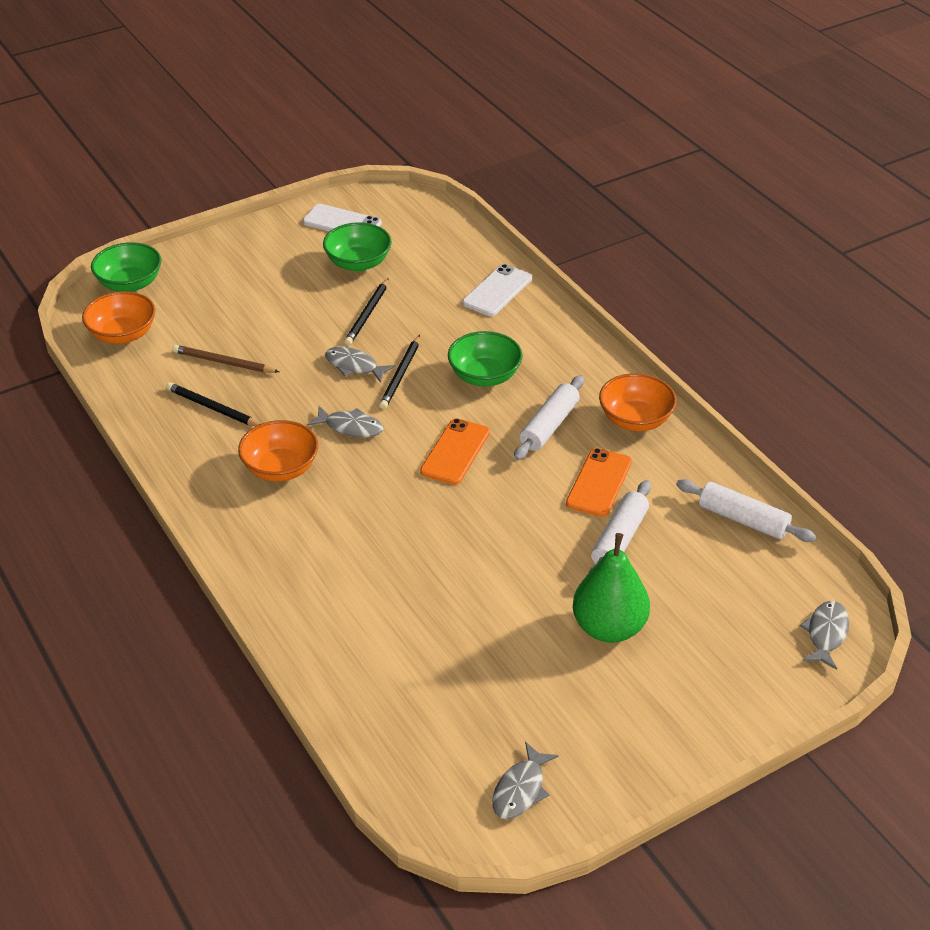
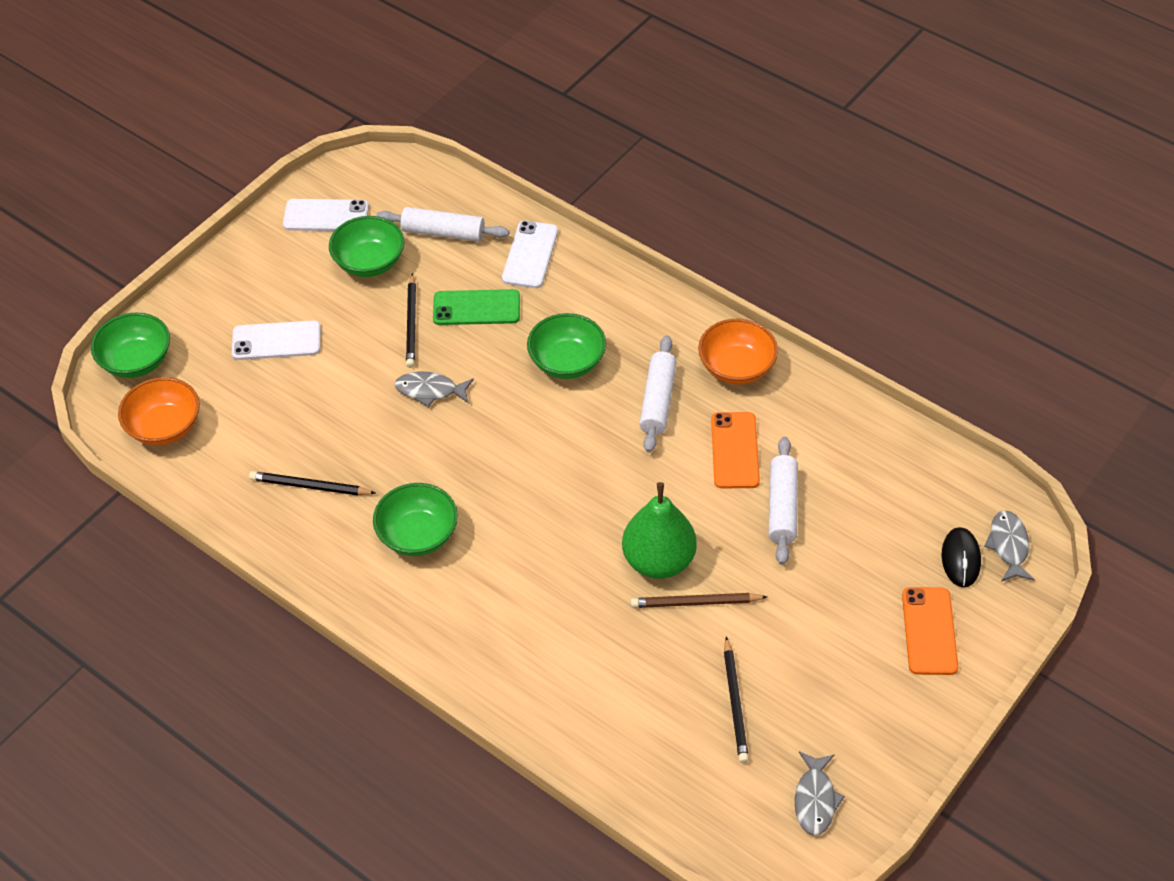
camera: 20 degrees left, 10 degrees up
(223, 362) = (292, 428): brown pencil -> brown pencil (696, 603)
(249, 298) = (276, 341): none -> white phone
(280, 468) = (418, 535): orange bowl -> green bowl
(350, 427) = (463, 464): grey fish -> none
(401, 374) = (482, 386): black pencil -> black pencil (735, 703)
(429, 317) = (476, 308): none -> green phone
(455, 452) = (581, 460): orange phone -> orange phone (929, 631)
(609, 628) = (816, 605): green pear -> green pear (658, 561)
(743, 519) = (885, 448): white rolling pin -> white rolling pin (443, 232)
(771, 631) = (960, 559): none -> black mouse

